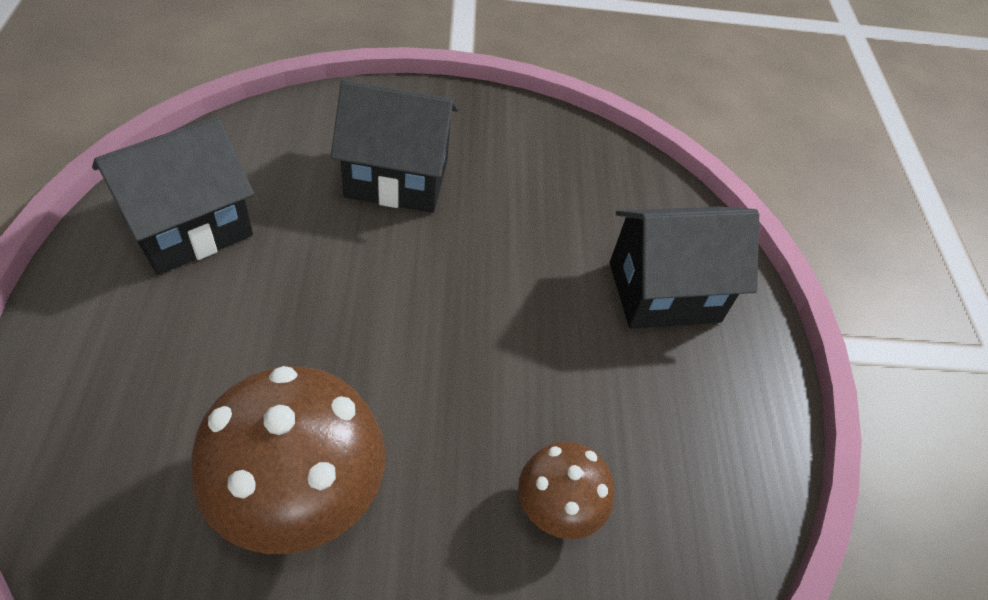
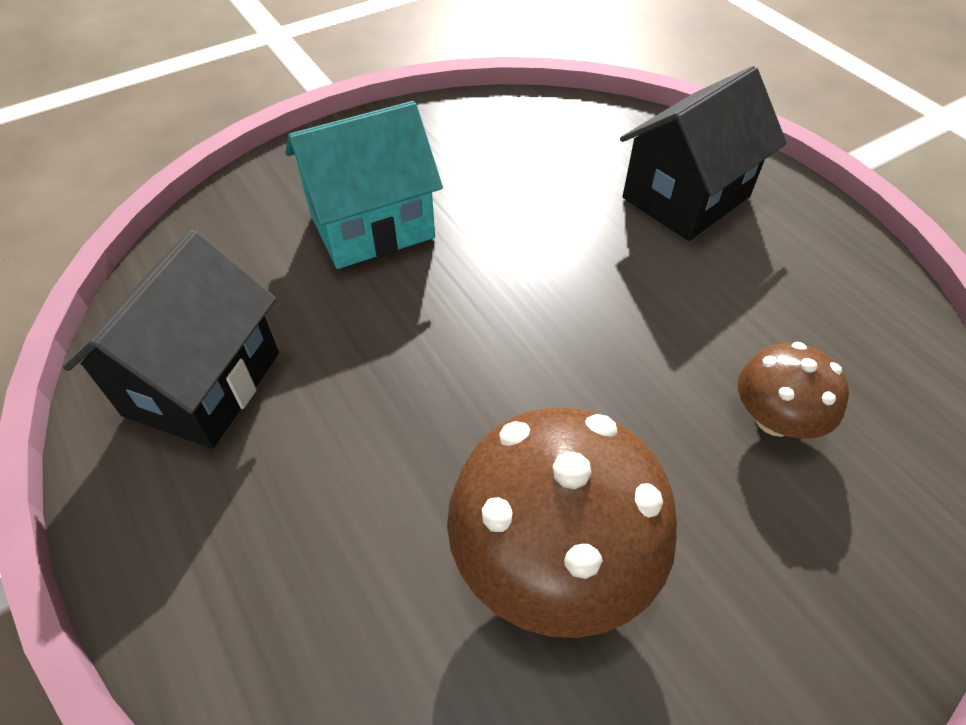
camera: 25 degrees left, 0 degrees up
(397, 178) = (371, 226): black house -> turquoise house

